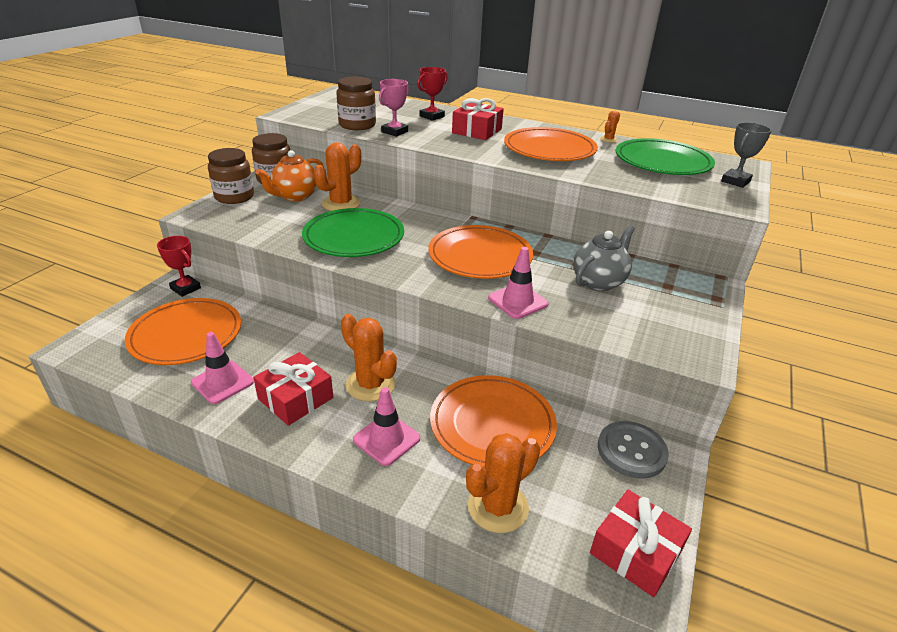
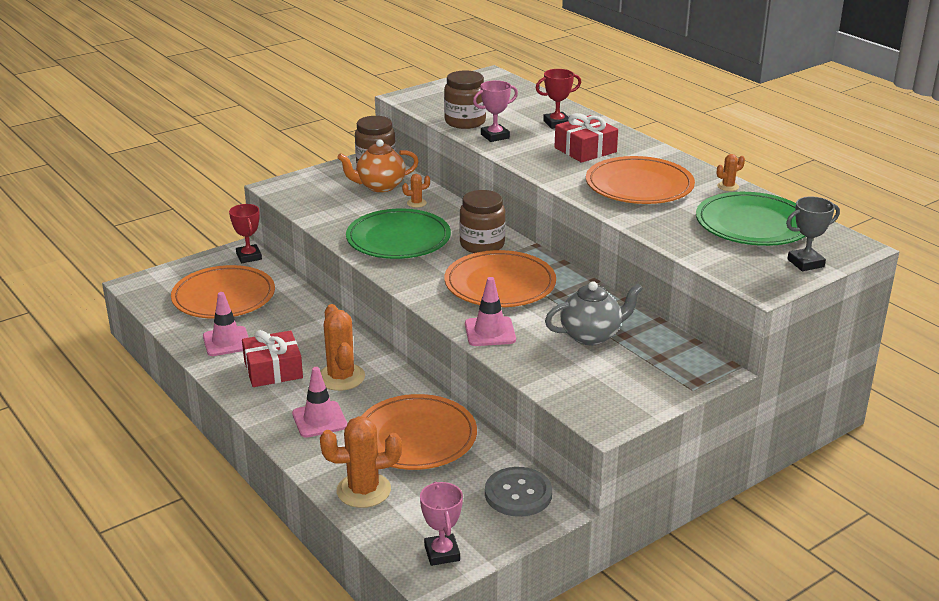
camera: 30 degrees right, 5 degrees down
(234, 197) = (324, 176): brown jar -> brown jar (482, 245)
(341, 204) = (416, 203): orange cactus -> orange cactus, size x0.48
(635, 552) = (442, 553): red gift -> pink trophy

